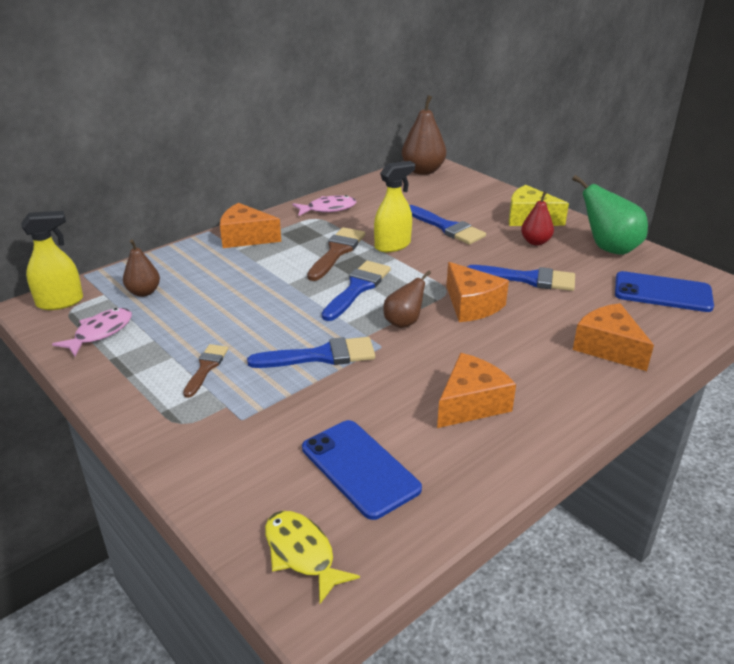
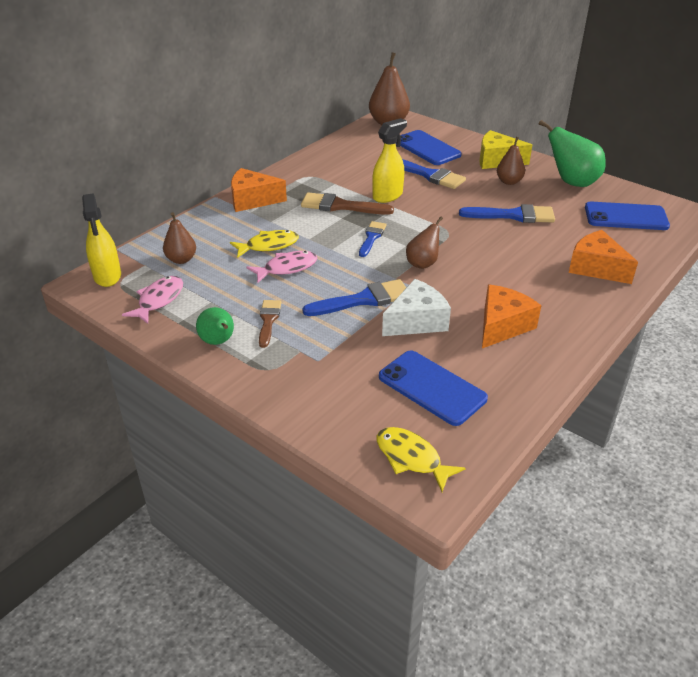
camera: 10 degrees left, 5 degrees up
(60, 302) = (107, 276): yellow spray bottle -> yellow spray bottle turned 105 degrees clockwise
(141, 385) = (218, 342): none -> green pear
(242, 286) = (268, 246): none -> yellow fish
(328, 209) = (316, 166): pink fish -> pink fish (287, 268)
(337, 252) = (340, 206): brown brush -> brown brush turned 90 degrees counterclockwise
(357, 288) = (371, 237): blue brush -> blue brush, size x0.63
(372, 387) = (416, 321): none -> white cheese
(455, 200) = (427, 148): none -> blue phone
(472, 305) = (474, 243): orange cheese -> none
(535, 242) = (509, 181): red pear -> brown pear

